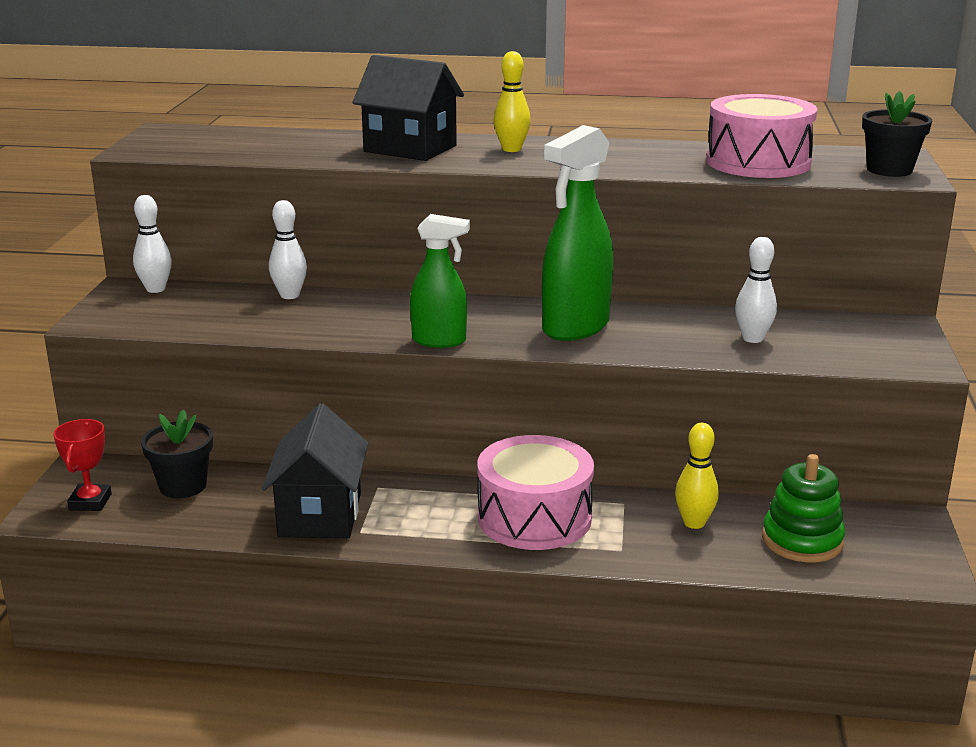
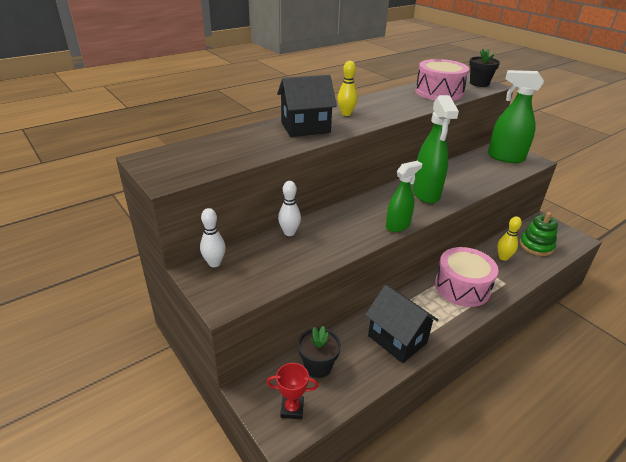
camera: 45 degrees left, 10 degrees up
(90, 502) = (292, 409): red trophy -> red trophy turned 45 degrees counterclockwise
(752, 338) = (481, 172): white bowling pin -> none
(863, 339) = (505, 157): none -> green spray bottle

